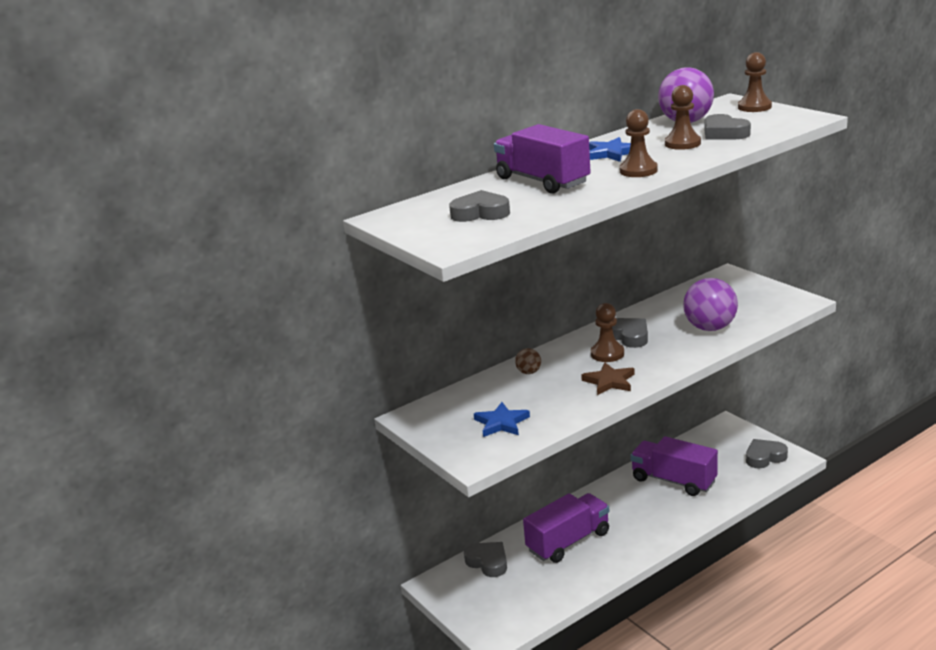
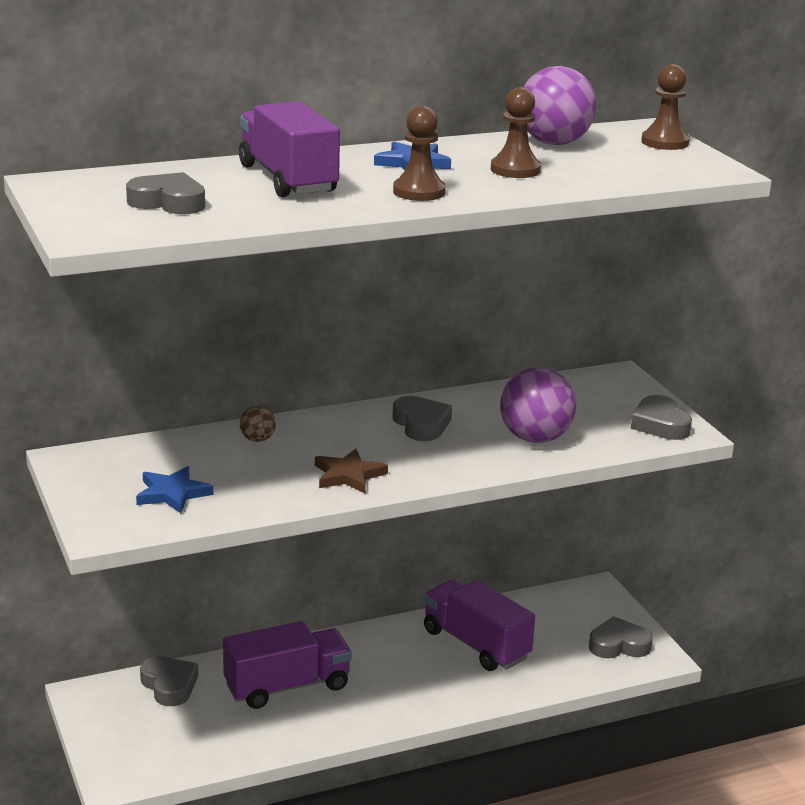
camera: 10 degrees right, 0 degrees up
(607, 354) = (375, 440): brown pawn -> none
(724, 133) = (584, 168): grey heart -> grey heart (660, 424)

